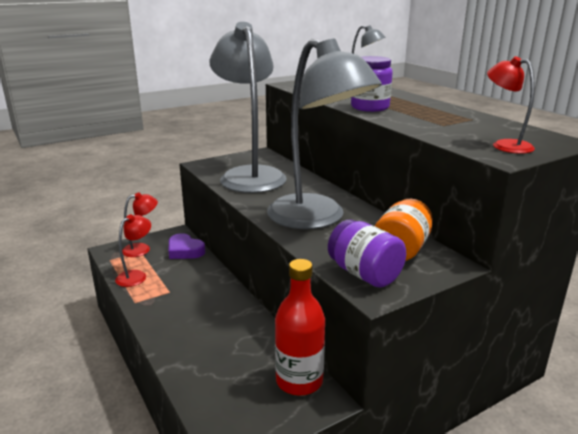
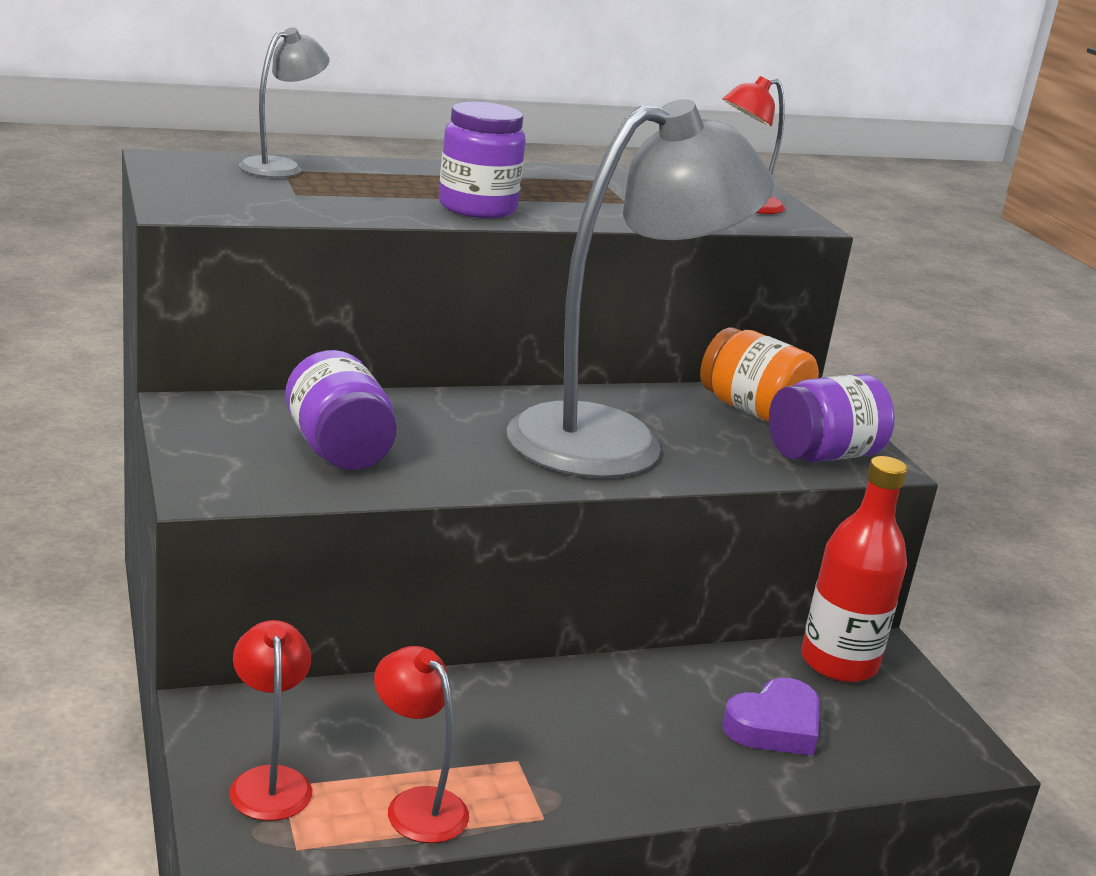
camera: 80 degrees left, 0 degrees up
(185, 251) = (326, 711): purple heart -> purple heart (774, 726)
(250, 175) = (338, 450): grey lamp -> purple jar

